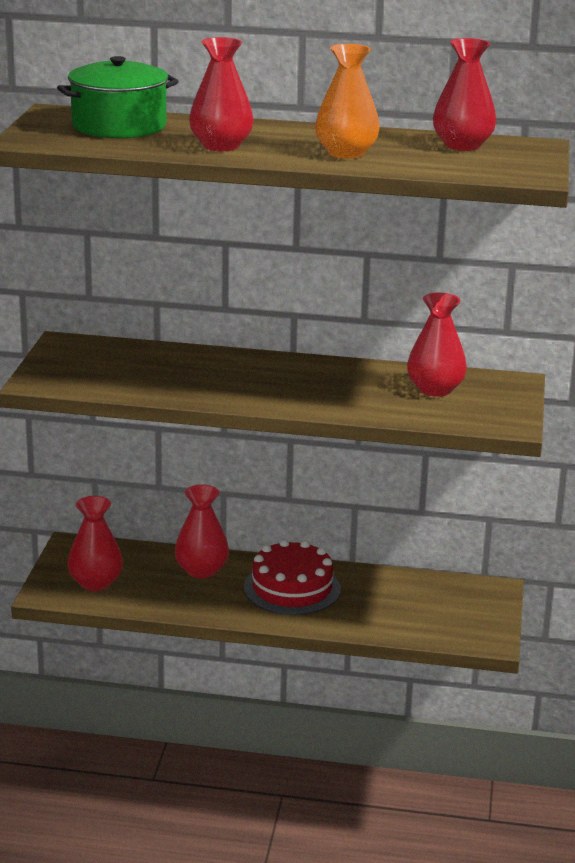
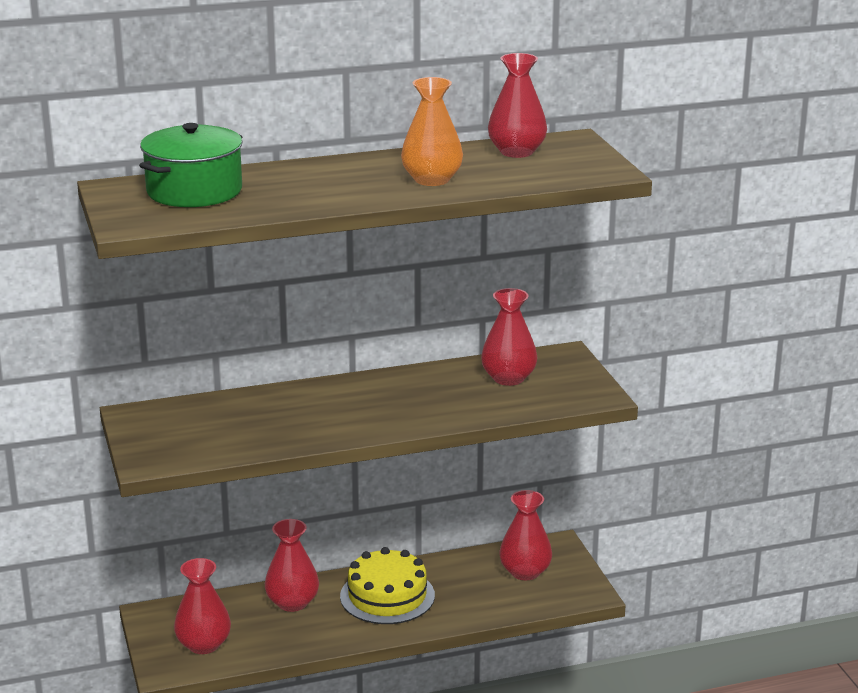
camera: 25 degrees left, 0 degrees up
(221, 146) = (315, 194): red vase -> red vase (525, 572)
(292, 588) = (387, 596): red cake -> yellow cake

